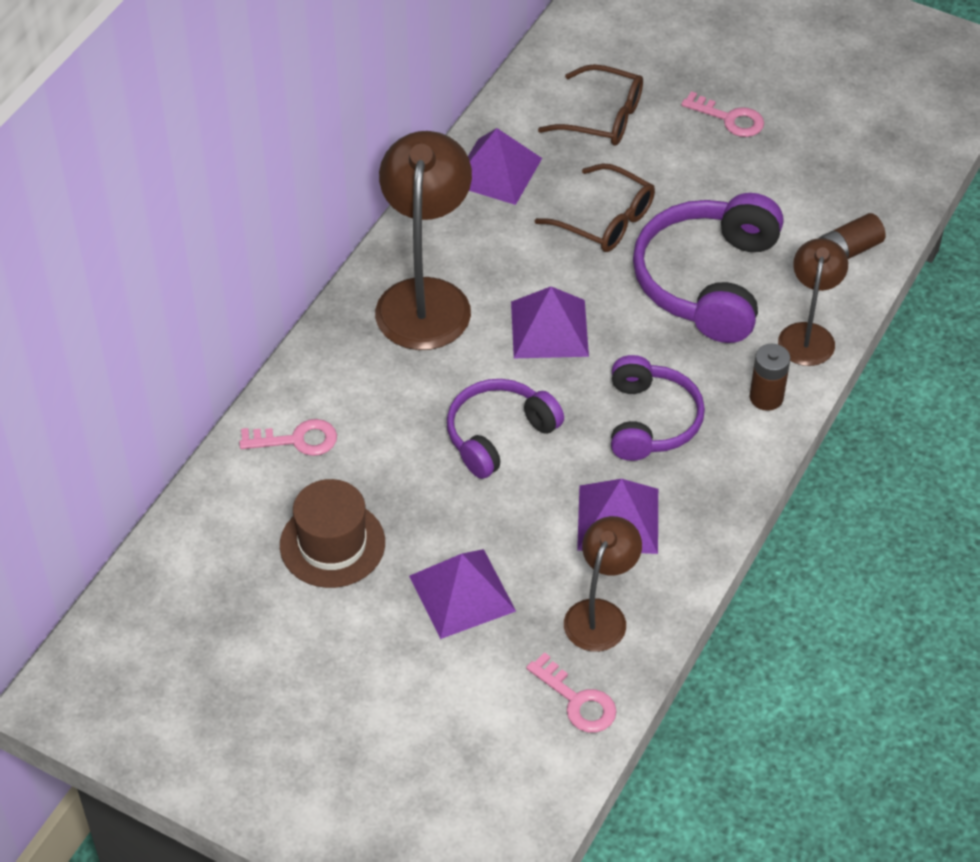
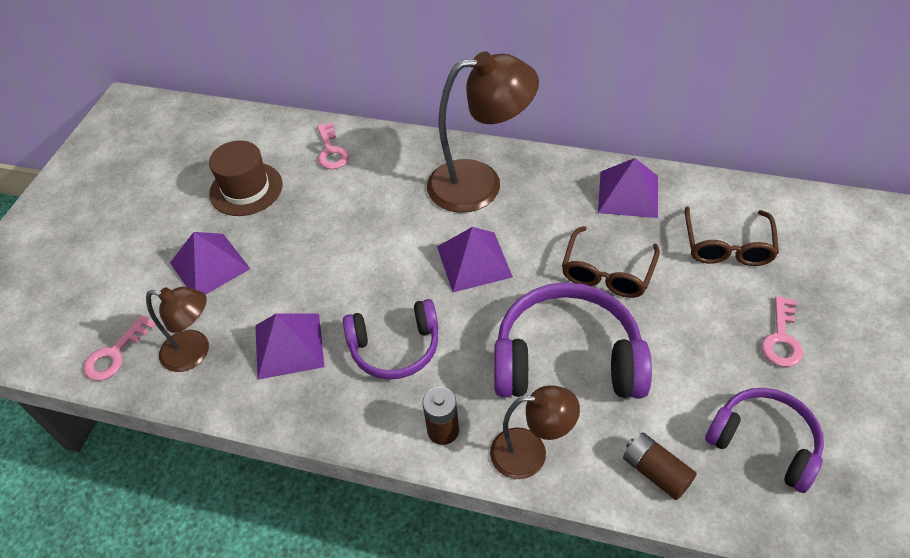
camera: 80 degrees right, 0 degrees up
(499, 435) = (358, 254): purple headphones -> purple headphones (764, 443)

